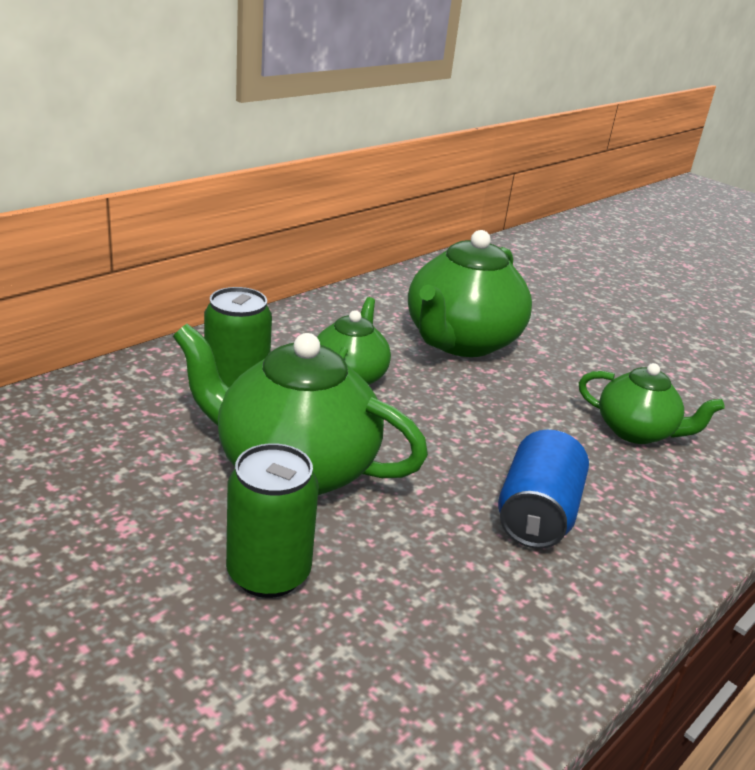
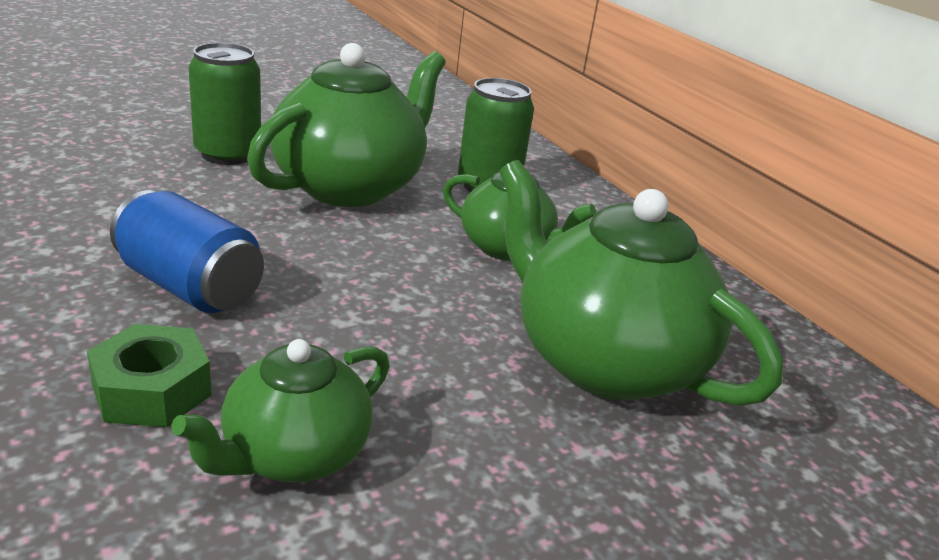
camera: 105 degrees right, 0 degrees up
(647, 494) = (152, 390): none -> green nut

